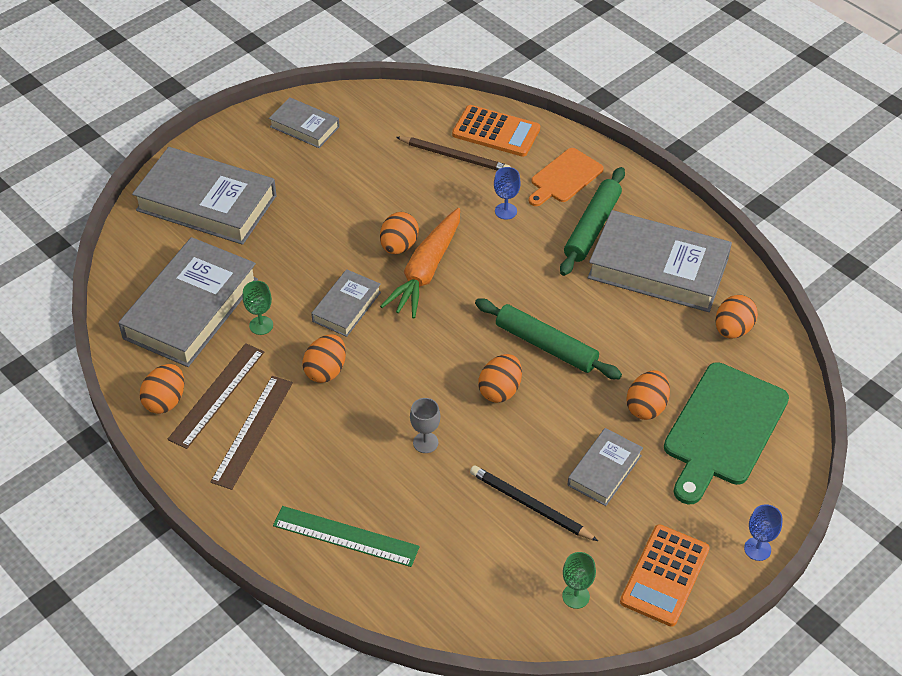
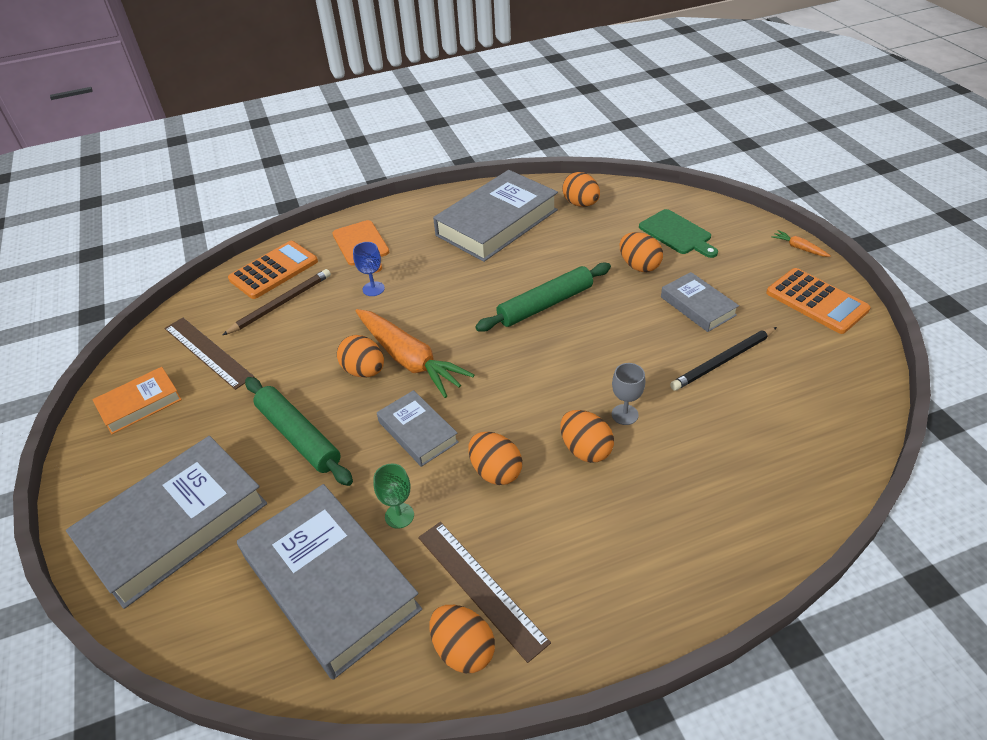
camera: 65 degrees left, 5 degrees down
(252, 431) = (551, 563): brown ruler -> brown ruler (208, 352)
(304, 127) = (140, 404): grey book -> orange book
(345, 536) = (726, 510): green ruler -> none
(500, 390) = (583, 346): orange egg -> orange egg (585, 449)
(576, 596) = (830, 358): green goblet -> none
(592, 227) = (429, 245): green rolling pin -> green rolling pin (298, 436)
(723, 429) = (677, 233): green cutting board -> green cutting board, size x0.59
(757, 549) = (799, 248): blue goblet -> orange carrot

